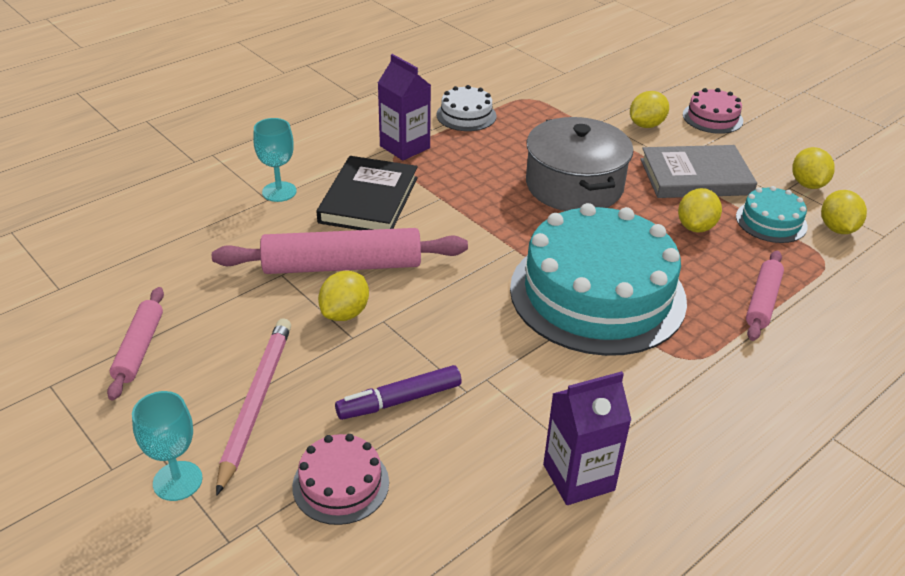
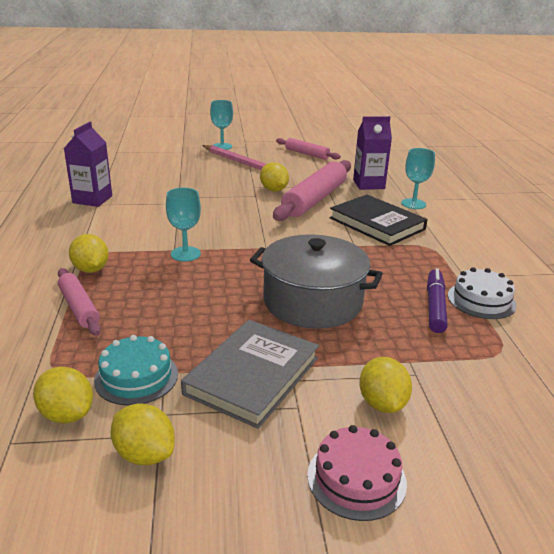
camera: 125 degrees right, 10 degrees down
(341, 484) = (174, 164): pink cake -> none
(399, 400) = (197, 184): purple marker -> purple marker (435, 306)
(405, 147) = (441, 256): purple carton -> purple carton (368, 184)
(597, 293) = (185, 254): turquoise cake -> turquoise goblet
(695, 227) = (188, 329): yellow lemon -> yellow lemon (91, 269)

